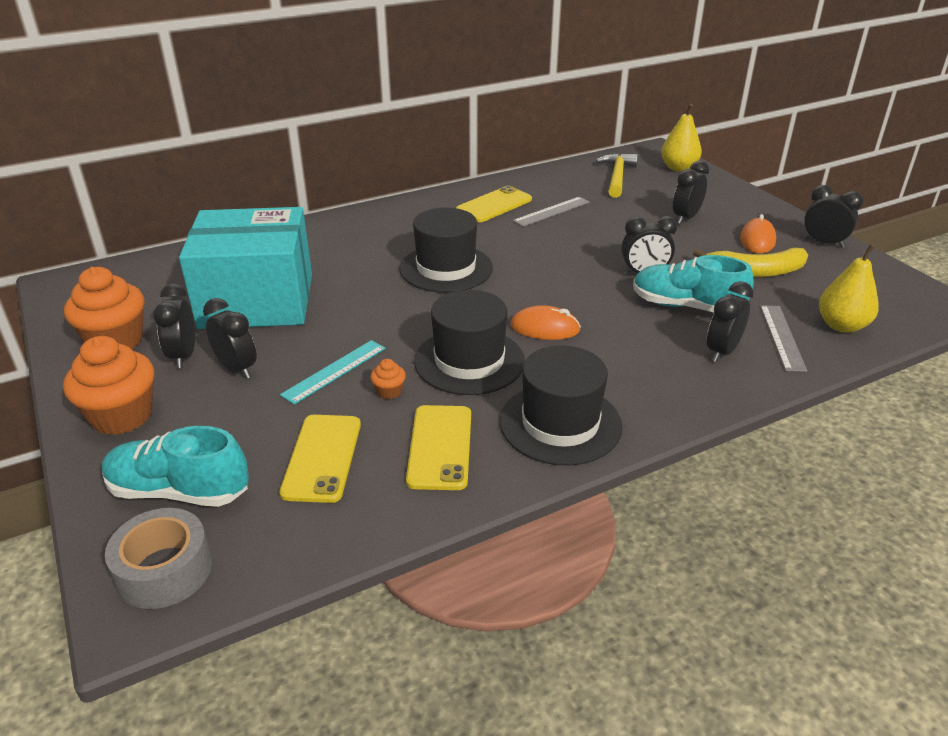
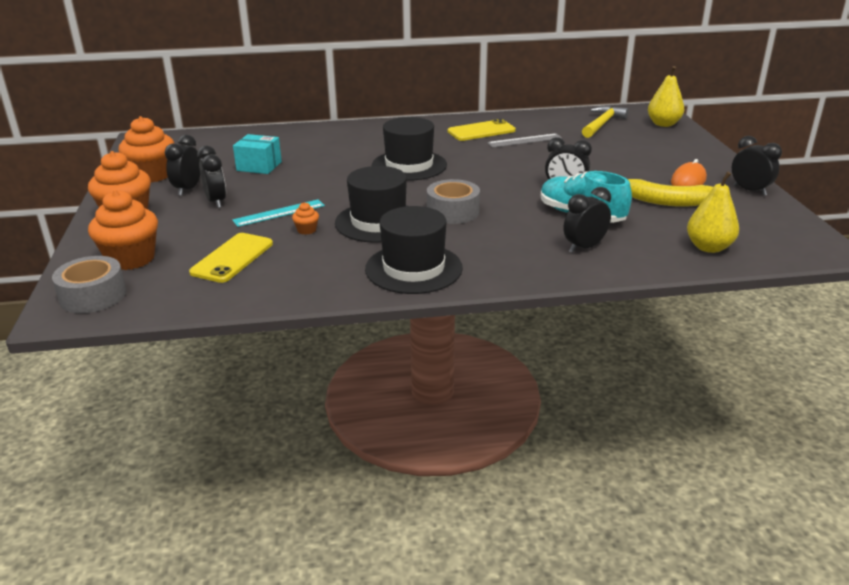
camera: 20 degrees right, 5 degrees down
(179, 491) = (131, 259): turquoise shoe -> orange cupcake
(257, 301) = (259, 166): turquoise box -> turquoise box, size x0.45
(440, 447) = (315, 266): yellow phone -> none
(545, 328) = (453, 211): orange mouse -> grey tape
(685, 218) = (637, 158): black clock -> none
(782, 337) = (646, 246): grey ruler -> none

